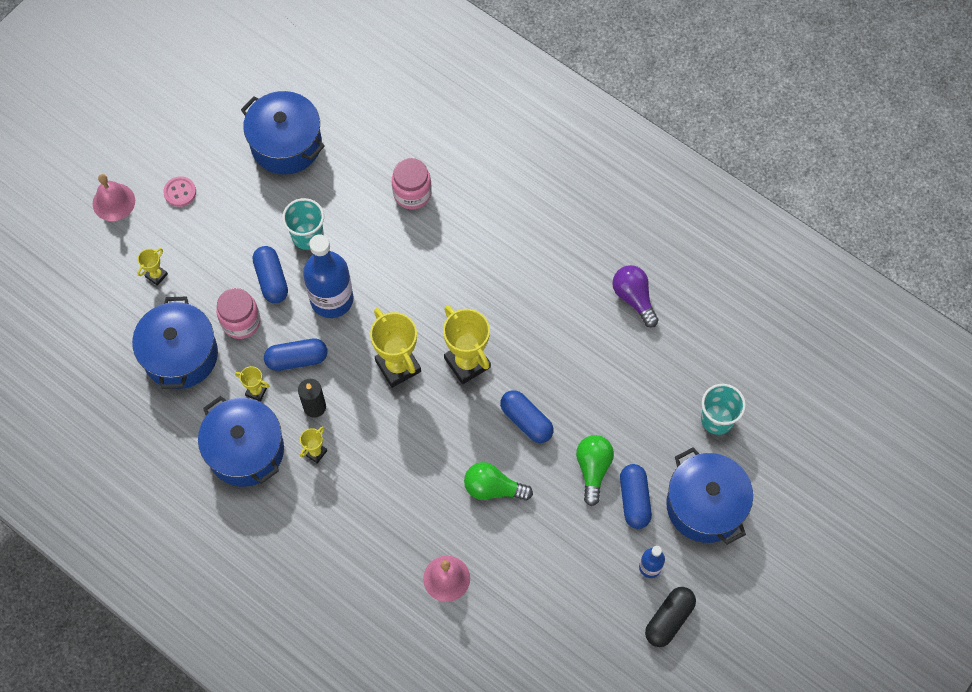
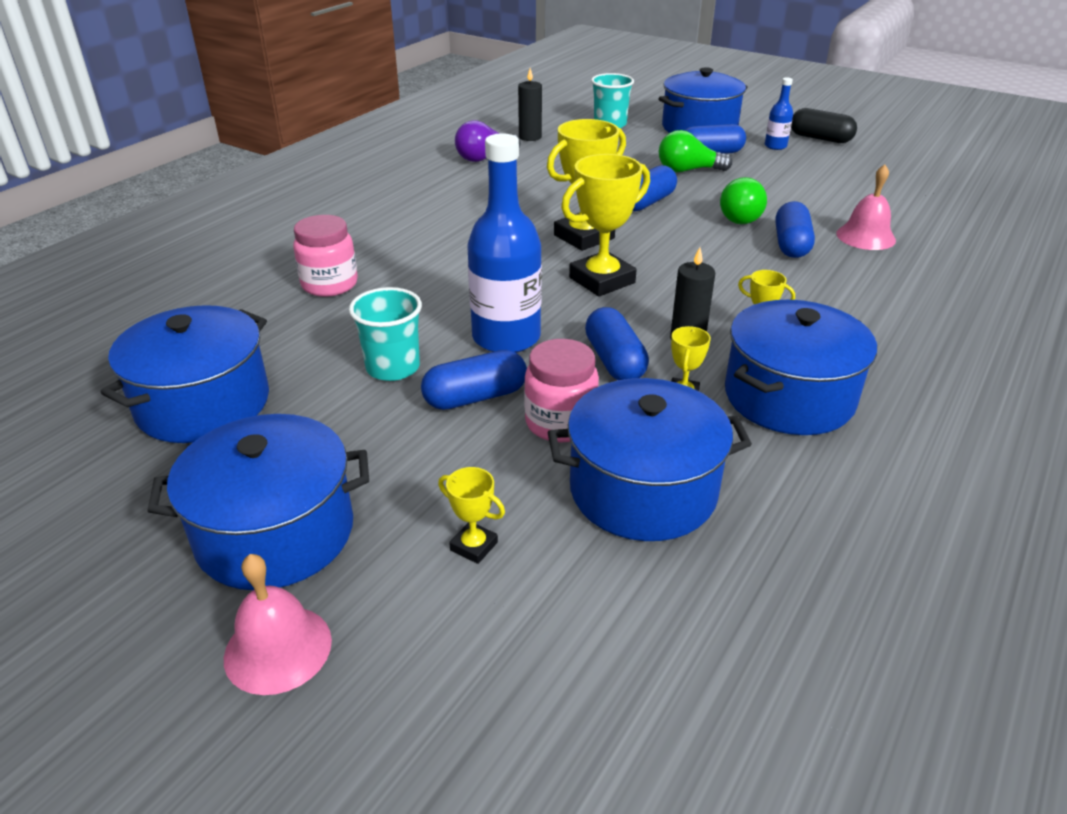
camera: 95 degrees left, 30 degrees down
(180, 192) = (275, 533): pink button -> blue pot
(439, 514) = (791, 244): none -> blue capsule
(685, 341) = (530, 137): none -> black candle

